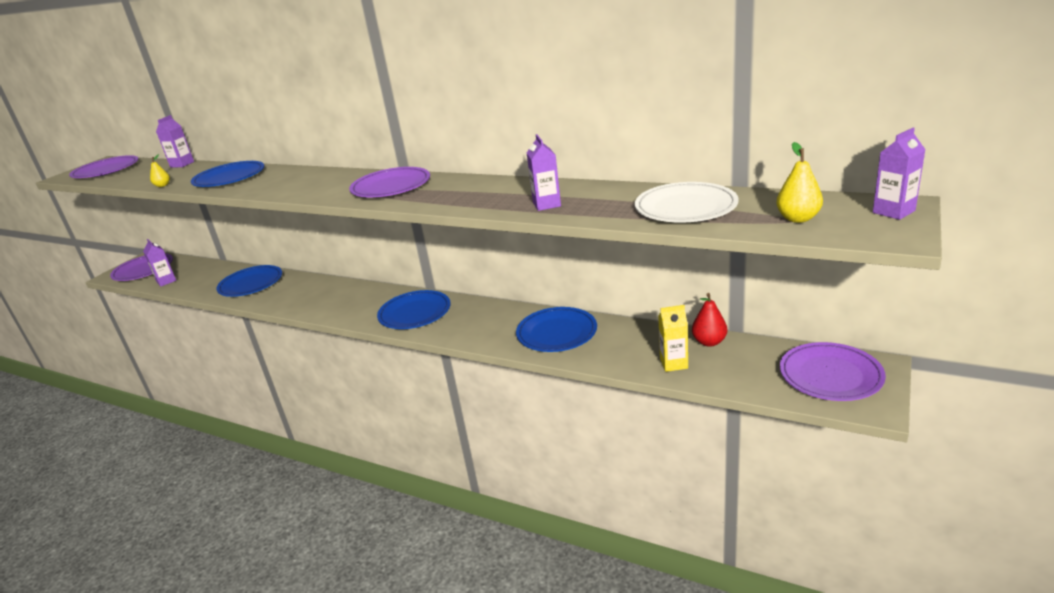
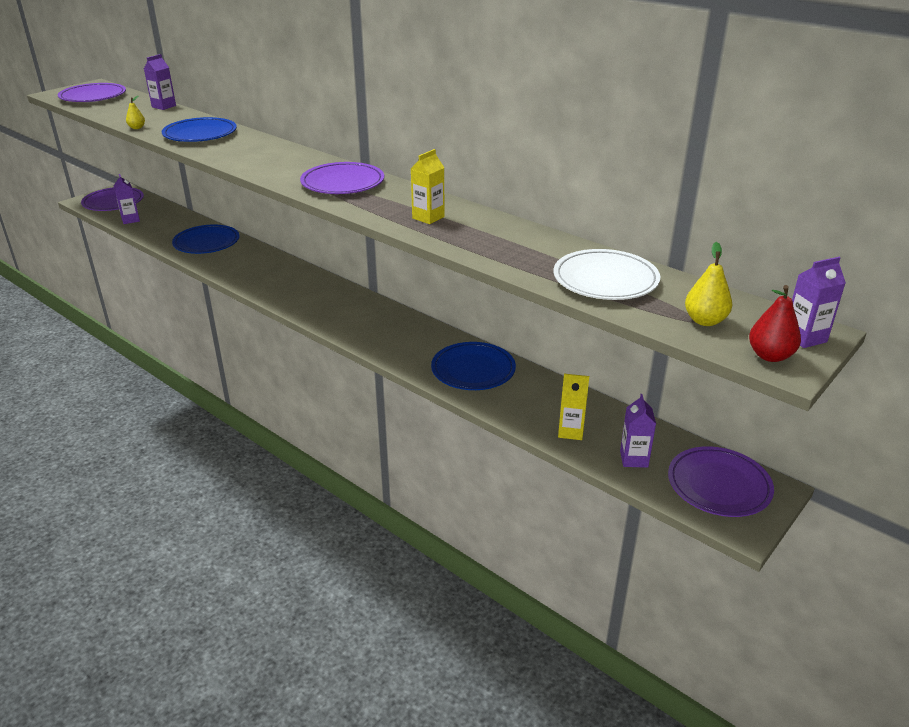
camera: 10 degrees right, 5 degrees up
(415, 313) = (347, 313): blue plate -> none
(489, 196) = (428, 217): none -> yellow carton
(546, 204) = (476, 241): purple carton -> purple carton (634, 459)
(709, 342) = (617, 418): red pear -> red pear (770, 356)

